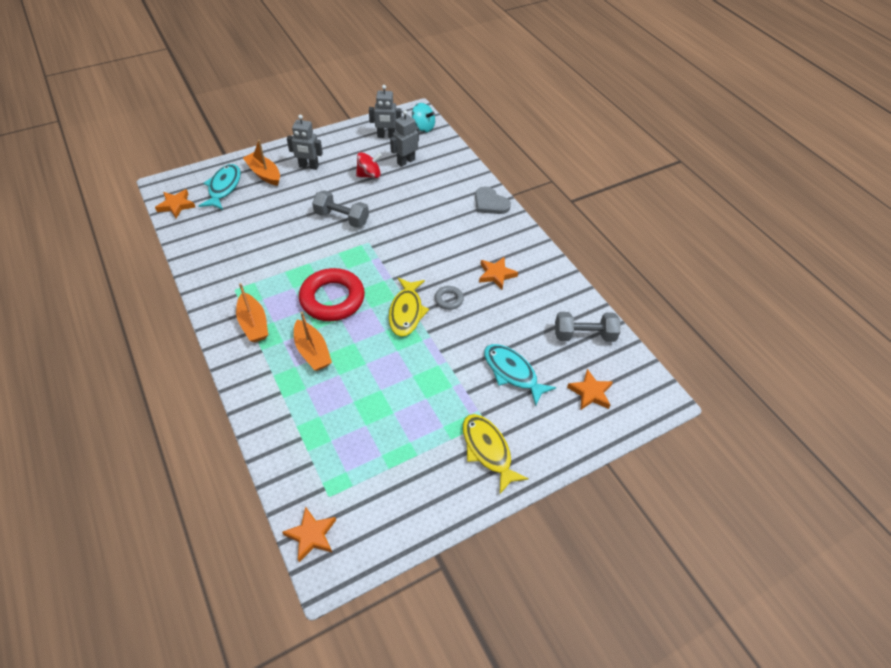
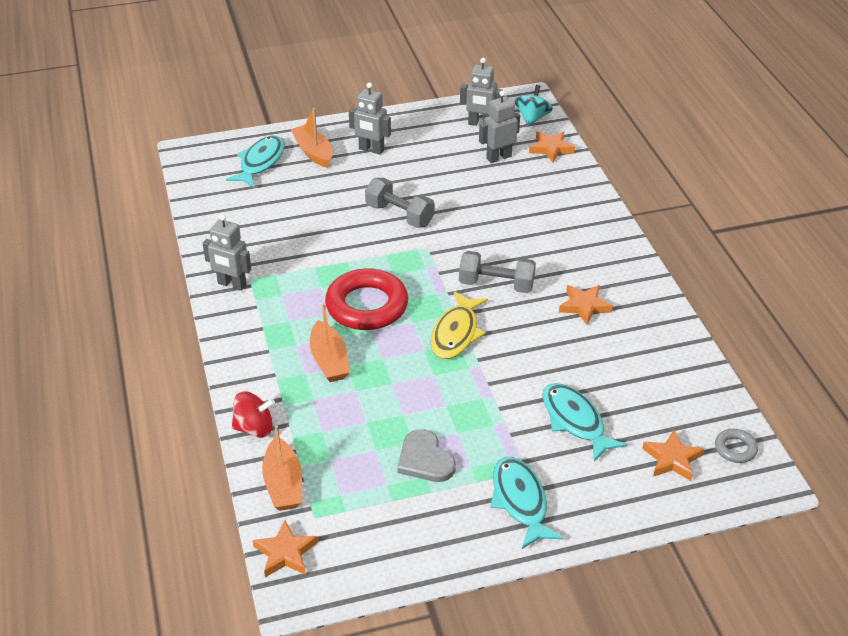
camera: 15 degrees right, 10 degrees down
(176, 205) = (199, 176): orange star -> orange star (551, 148)
(220, 296) = (232, 284): none -> grey robot
(253, 324) = (265, 320): orange boat -> orange boat (283, 484)
(369, 175) = (446, 168): red spinning top -> red spinning top (254, 428)
(423, 127) = (532, 118): turquoise spinning top -> turquoise spinning top turned 120 degrees counterclockwise
(449, 299) = (514, 326): grey ring -> grey ring (735, 449)
(488, 450) = (520, 501): yellow fish -> turquoise fish
(490, 203) = (599, 220): grey heart -> grey heart (425, 459)
(584, 335) = (683, 393): grey dumbbell -> grey dumbbell (496, 285)

